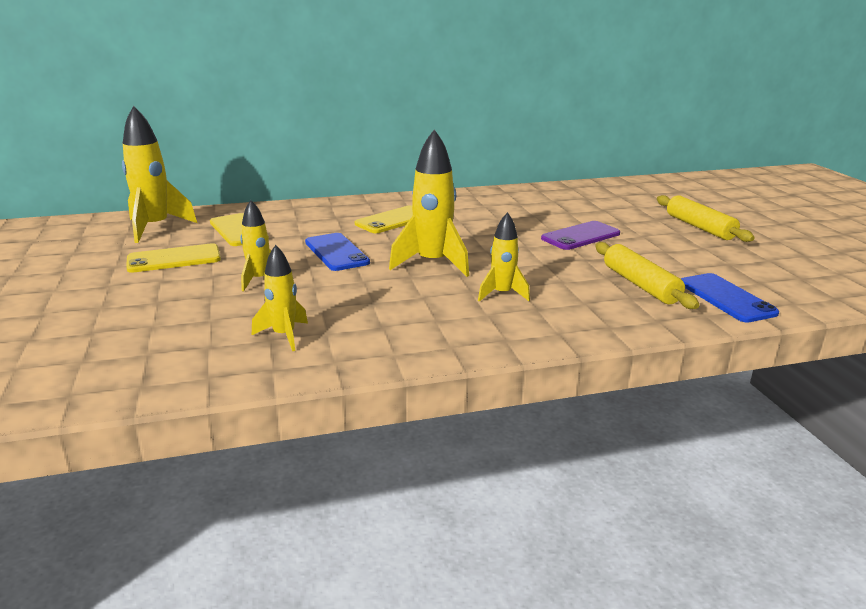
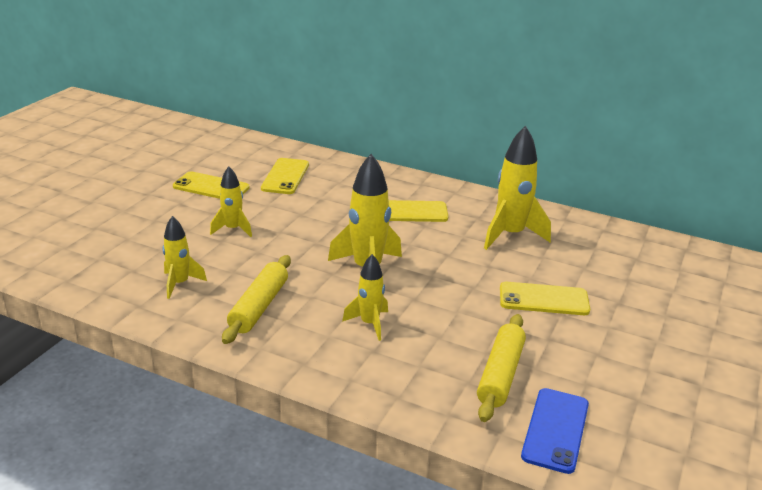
camera: 40 degrees right, 5 degrees up
(155, 228) = (239, 152): yellow rocket -> yellow rocket (510, 235)
(336, 252) = (317, 227): blue phone -> none
(580, 236) = (543, 299): purple phone -> yellow phone
(699, 227) = (694, 346): yellow rolling pin -> yellow rolling pin (259, 306)

